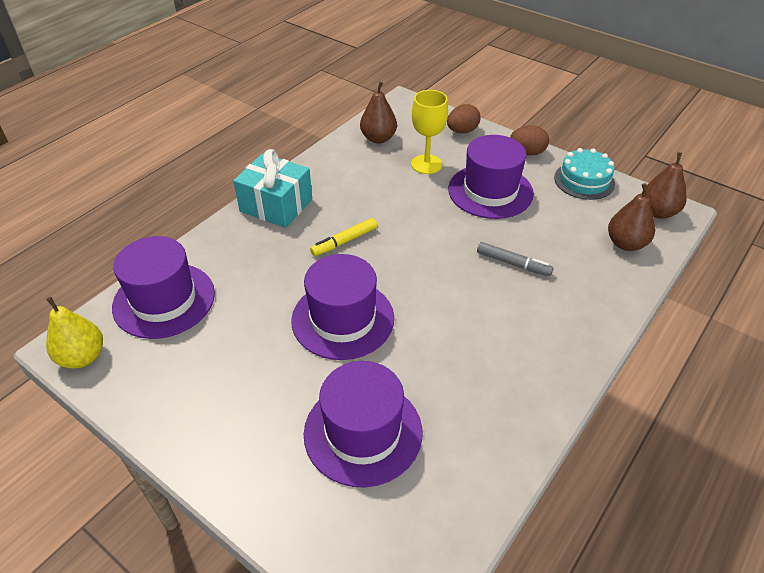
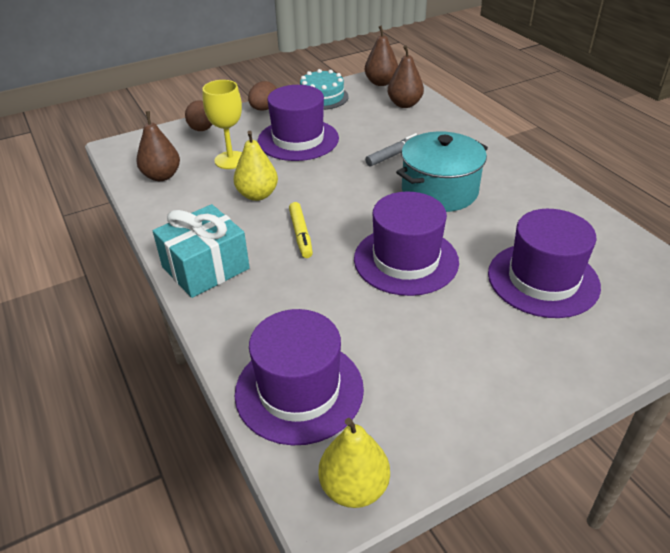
camera: 65 degrees left, 5 degrees down
(385, 197) = (257, 195): none -> yellow pear
(470, 315) = (439, 191): none -> turquoise pot

